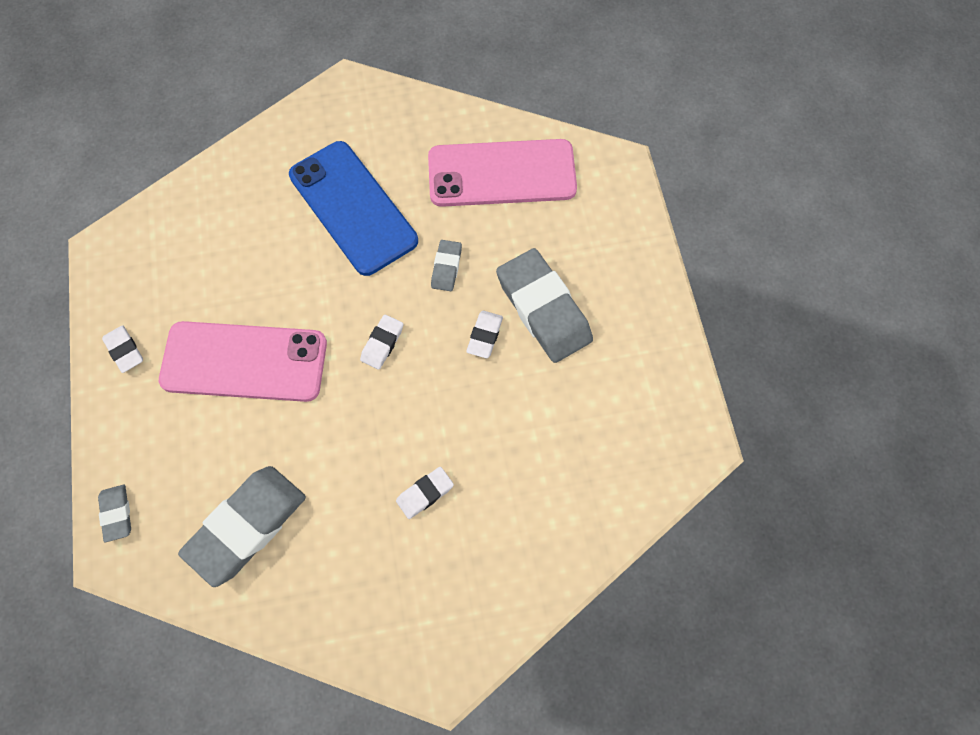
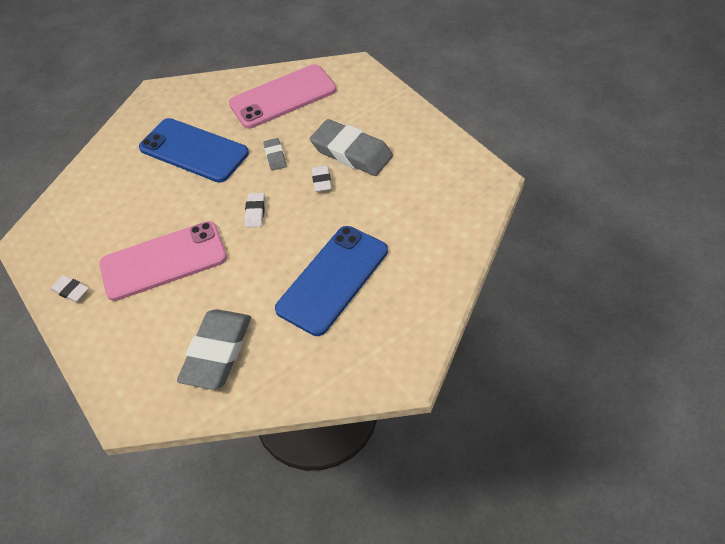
camera: 20 degrees left, 15 degrees down
(117, 514) = (115, 387): grey eraser -> none
(425, 494) = (332, 279): white eraser -> blue phone

